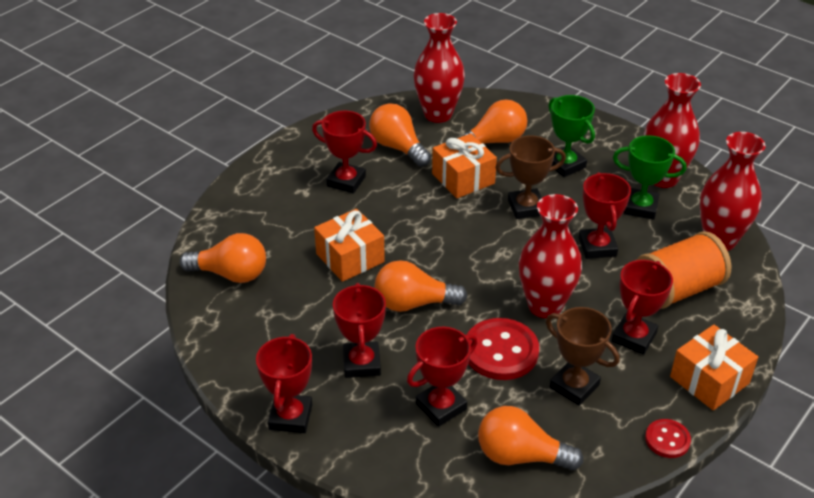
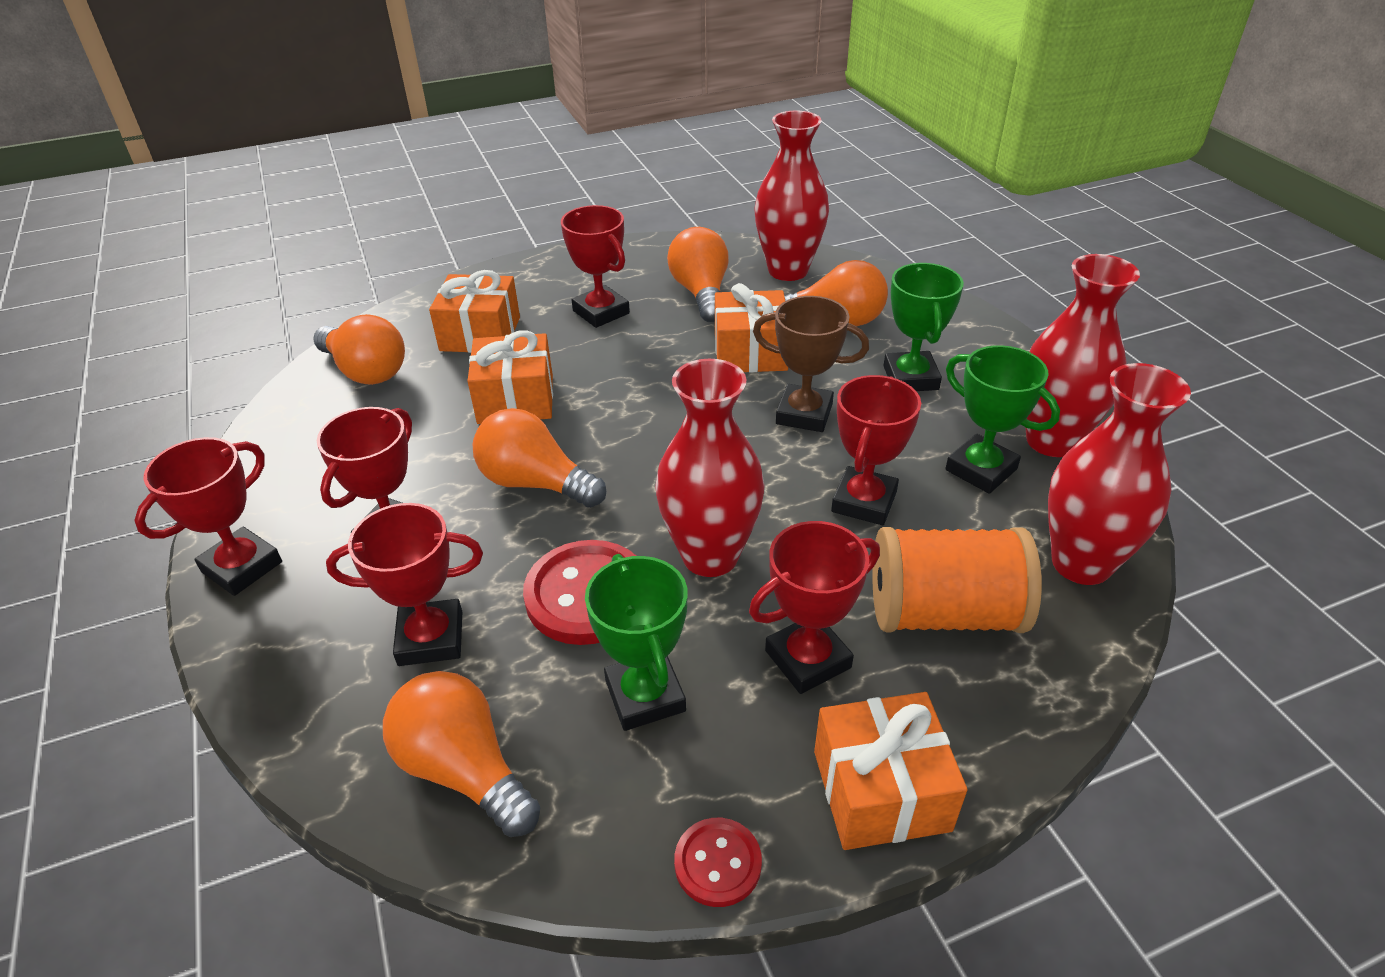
camera: 30 degrees right, 0 degrees up
(281, 222) = (480, 334): none -> orange gift
(574, 386) = (645, 696): brown trophy -> green trophy

